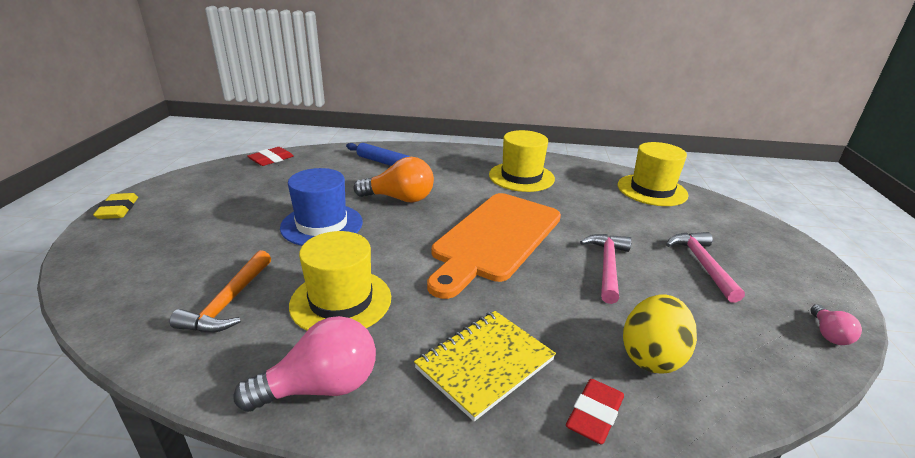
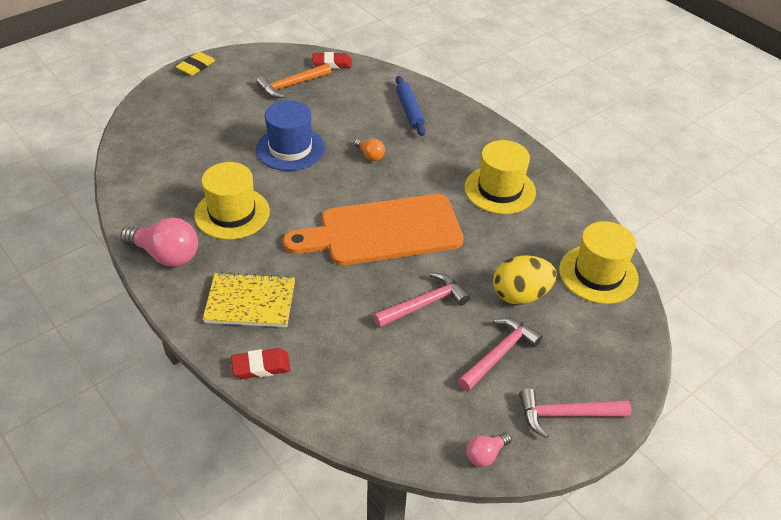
camera: 45 degrees right, 15 degrees up
(228, 302) = (181, 176): orange hammer -> orange hammer (291, 85)
(400, 198) = (370, 155): orange light bulb -> orange light bulb, size x0.52
(651, 356) = (343, 369): yellow egg -> yellow egg (520, 295)
(796, 272) = (566, 414): none -> pink hammer

